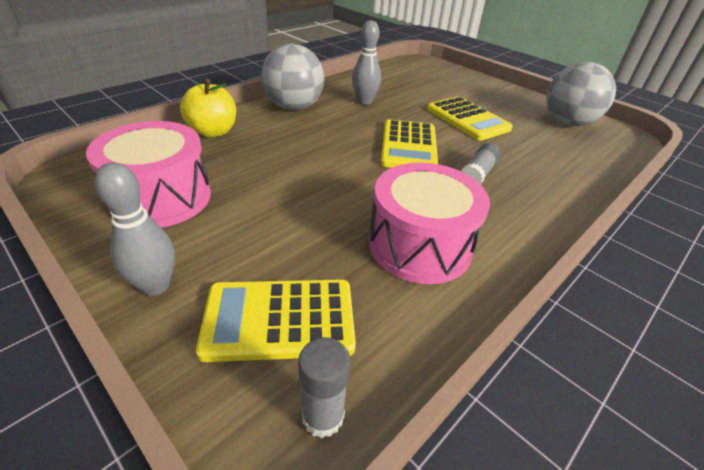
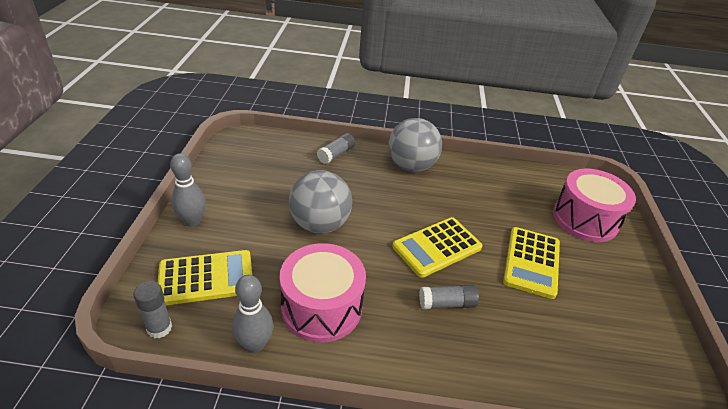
camera: 50 degrees right, 0 degrees up
(161, 198) = (254, 179): pink drum -> pink drum (585, 219)
(213, 132) = (336, 154): yellow apple -> grey glue stick
(279, 319) = (206, 278): yellow calculator -> yellow calculator turned 120 degrees clockwise
(364, 102) = (470, 192): grey bowling pin -> grey bowling pin (255, 344)
(567, 123) = (636, 337): grey ball -> grey ball (320, 224)

